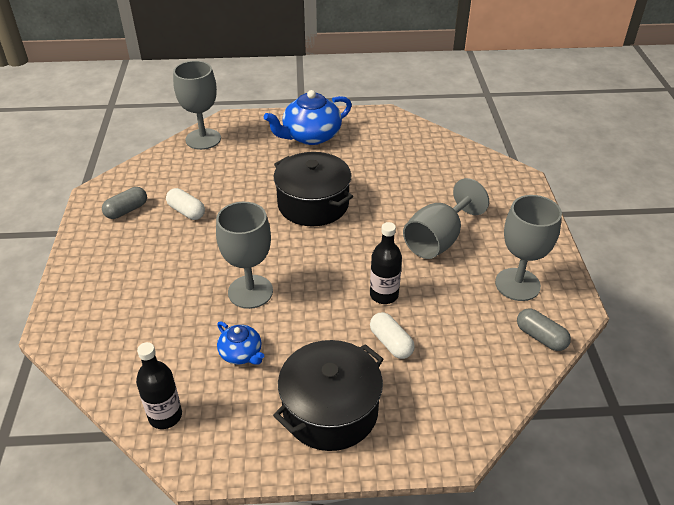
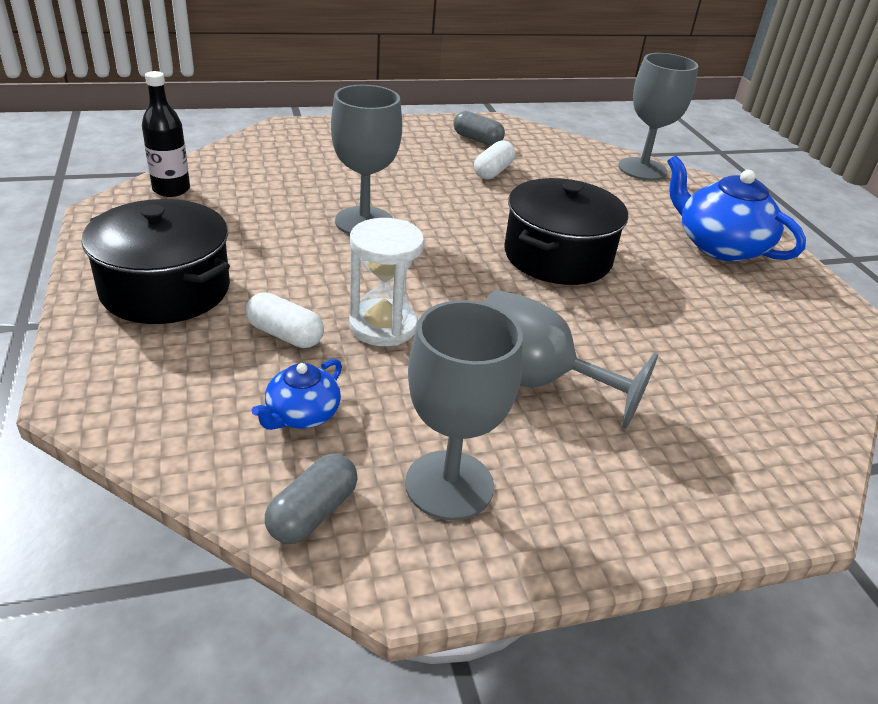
camera: 75 degrees right, 5 degrees down
(241, 353) = (260, 224): blue teapot -> blue teapot (302, 415)
(384, 295) = (383, 326): black bottle -> white hourglass
(391, 343) = (285, 335): white capsule -> white capsule turned 75 degrees clockwise

